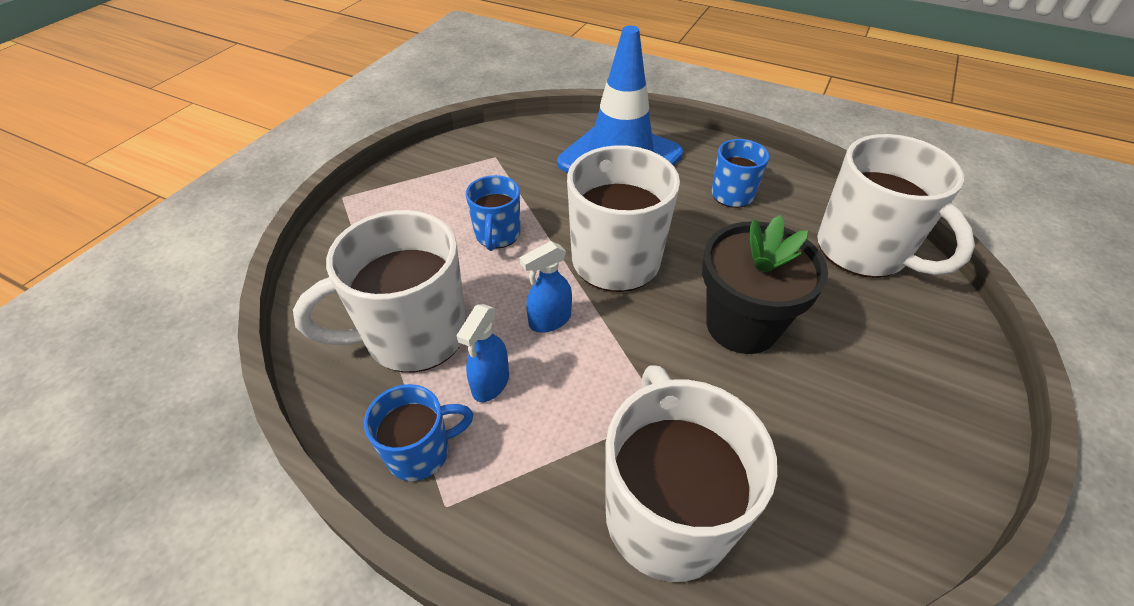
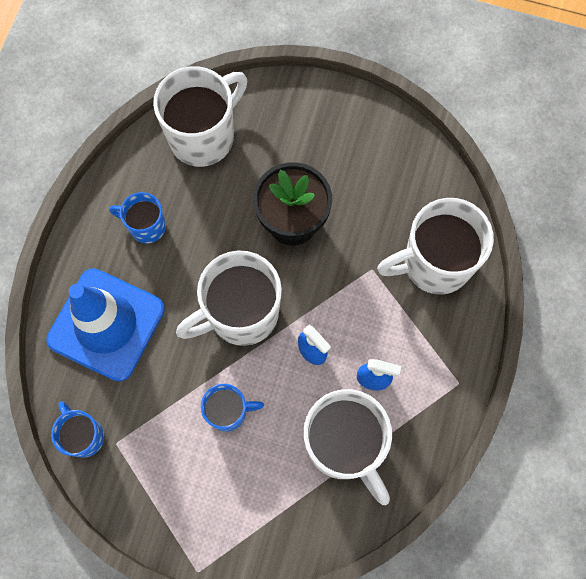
camera: 100 degrees left, 25 degrees up
(421, 452) = (430, 408): blue mug -> blue mug (84, 436)

